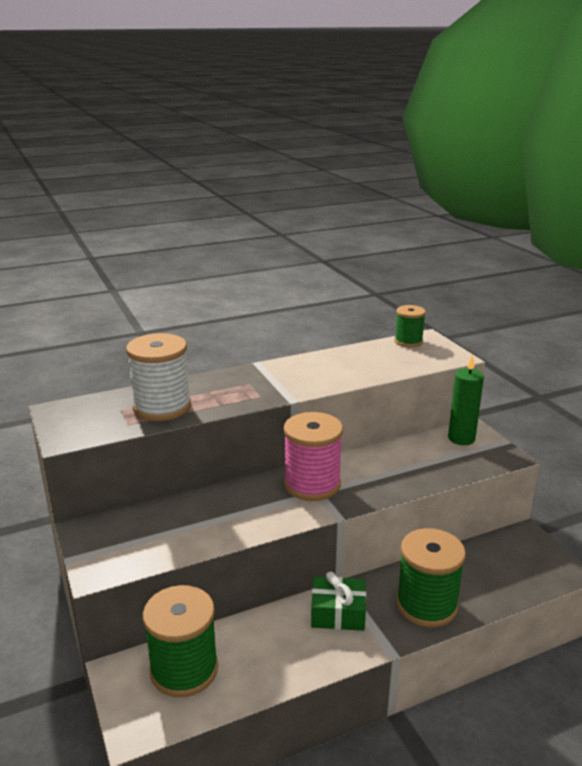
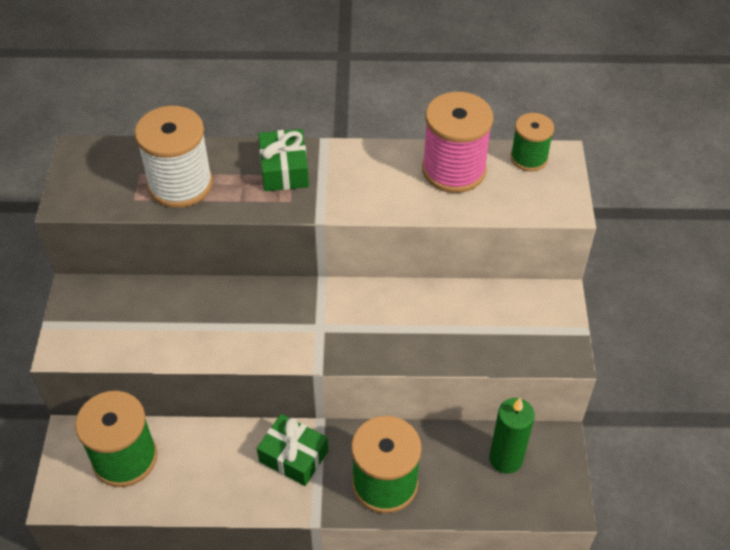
camera: 25 degrees right, 25 degrees up
(241, 382) = (284, 170): none -> green gift
(312, 484) = (319, 315): pink spool -> pink spool (453, 170)
(461, 438) = (532, 307): green candle -> green candle (505, 459)

